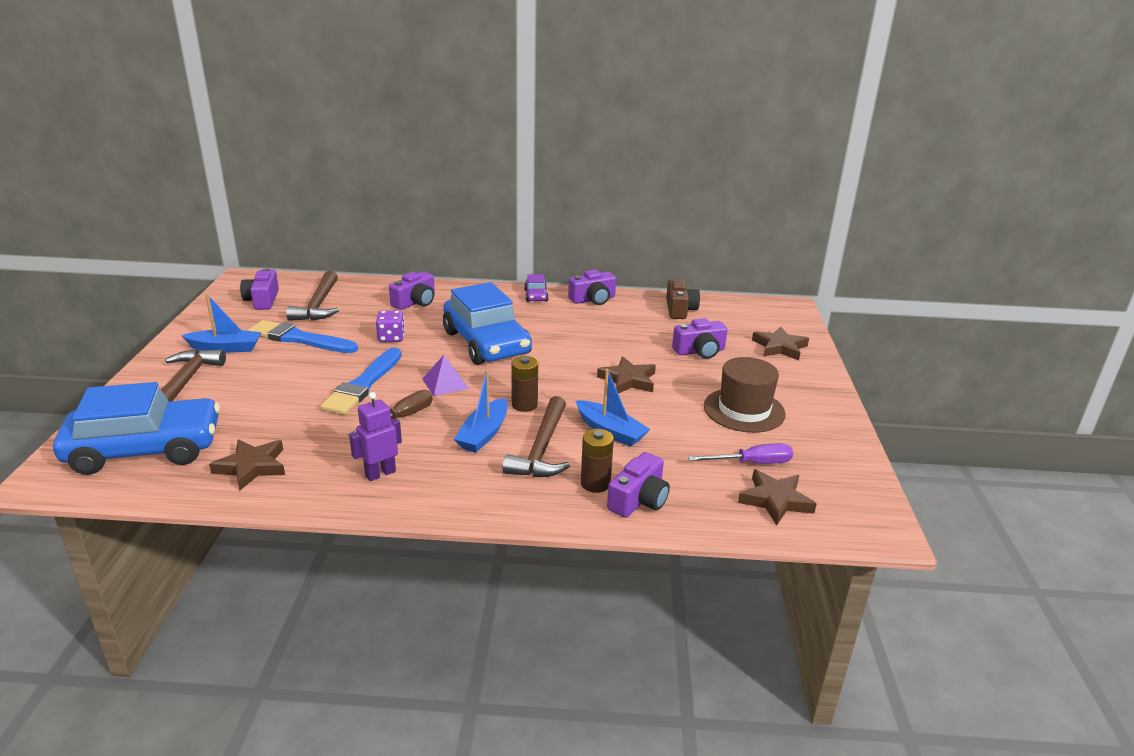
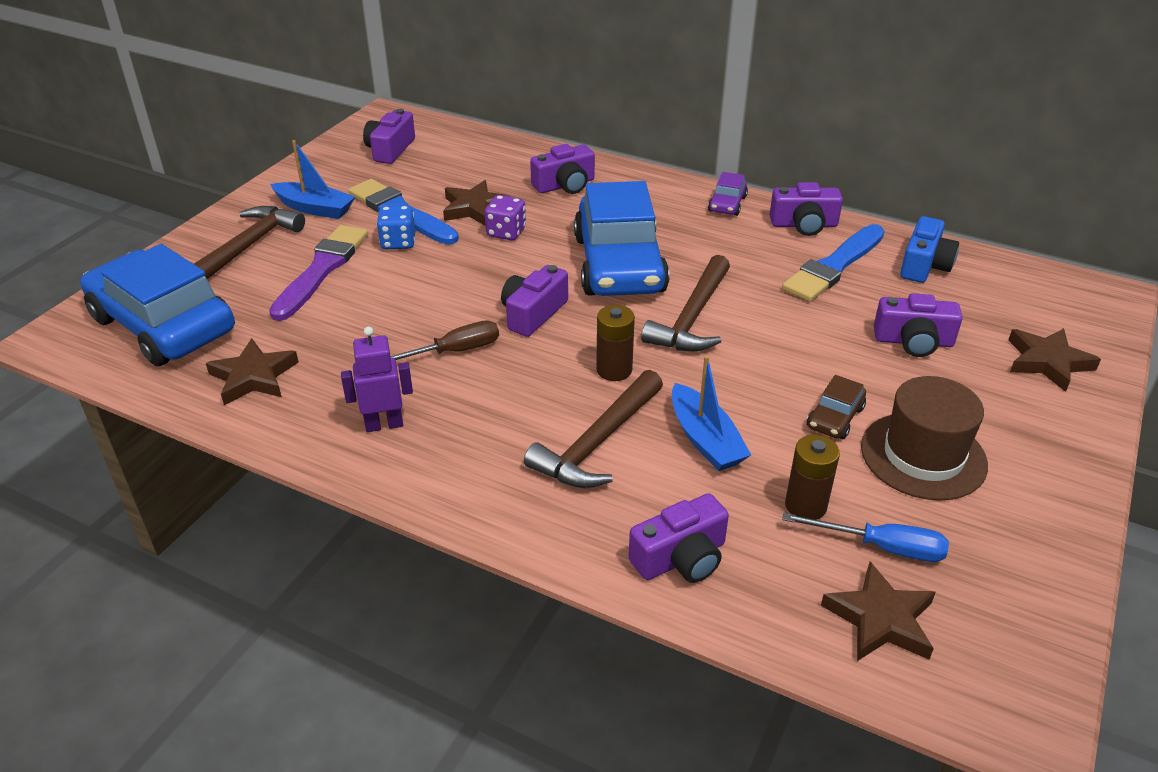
camera: 25 degrees right, 10 degrees up
(145, 449) = (163, 325): blue car -> blue car turned 150 degrees counterclockwise
(260, 386) = (322, 269): none -> purple brush
(311, 358) = (398, 242): none -> blue dice
(319, 305) = (448, 168): brown hammer -> brown hammer (692, 317)
(363, 384) = (436, 293): blue brush -> blue brush (834, 266)
(445, 383) = (533, 313): purple pyramid -> purple camera
(483, 434) = (537, 401): blue boat -> none
(595, 483) = (637, 515): brown battery -> brown battery (805, 506)
(628, 380) = (778, 365): brown star -> brown star (475, 208)
(679, 309) = (924, 265): brown camera -> blue camera
(681, 401) = (835, 418): none -> brown car
(752, 463) = (881, 547): purple screwdriver -> blue screwdriver

